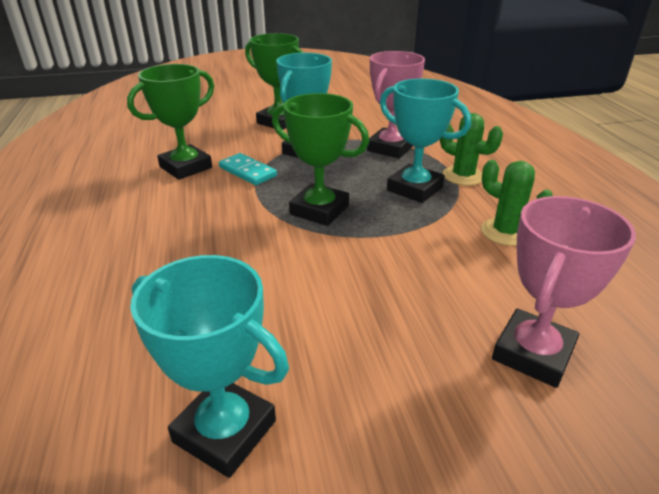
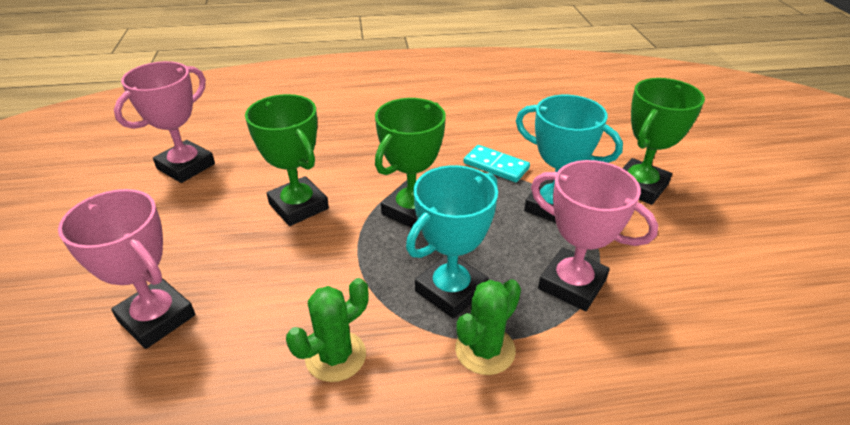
camera: 95 degrees right, 5 degrees up
(186, 167) = (505, 131): green trophy -> green trophy (298, 206)
(225, 431) = (186, 166): turquoise trophy -> pink trophy
(247, 172) = (496, 166): turquoise domino -> turquoise domino turned 75 degrees clockwise

